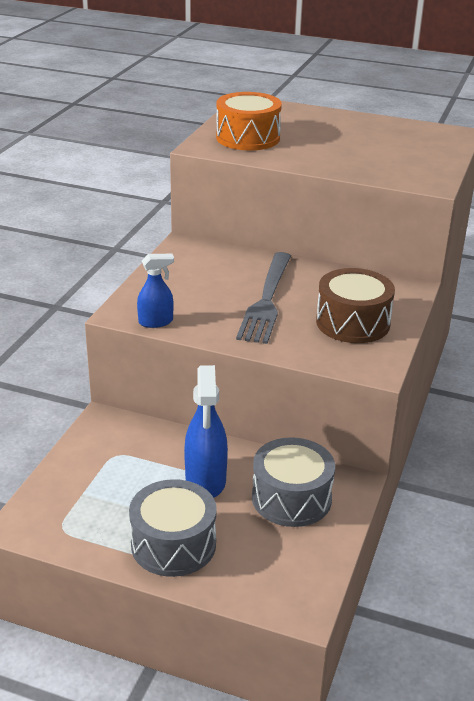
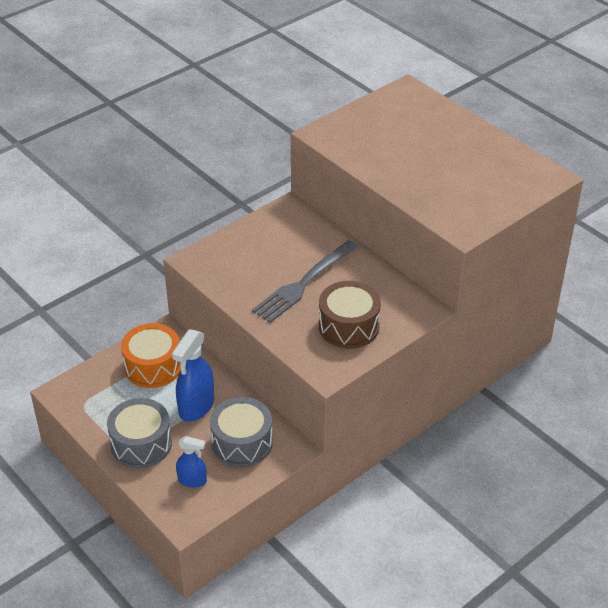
camera: 30 degrees right, 10 degrees up
(156, 322) = (209, 276): blue spray bottle -> blue spray bottle (192, 480)
(248, 138) = (365, 133): orange drum -> orange drum (153, 366)

